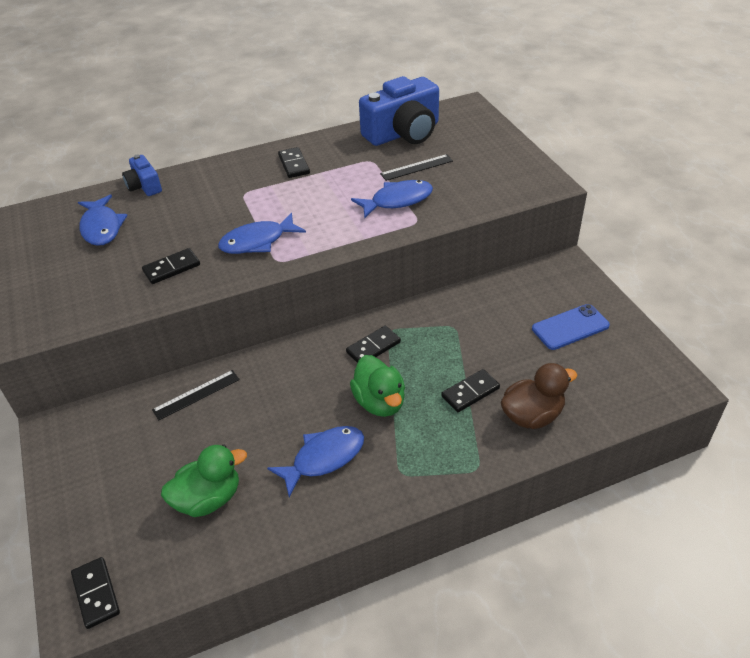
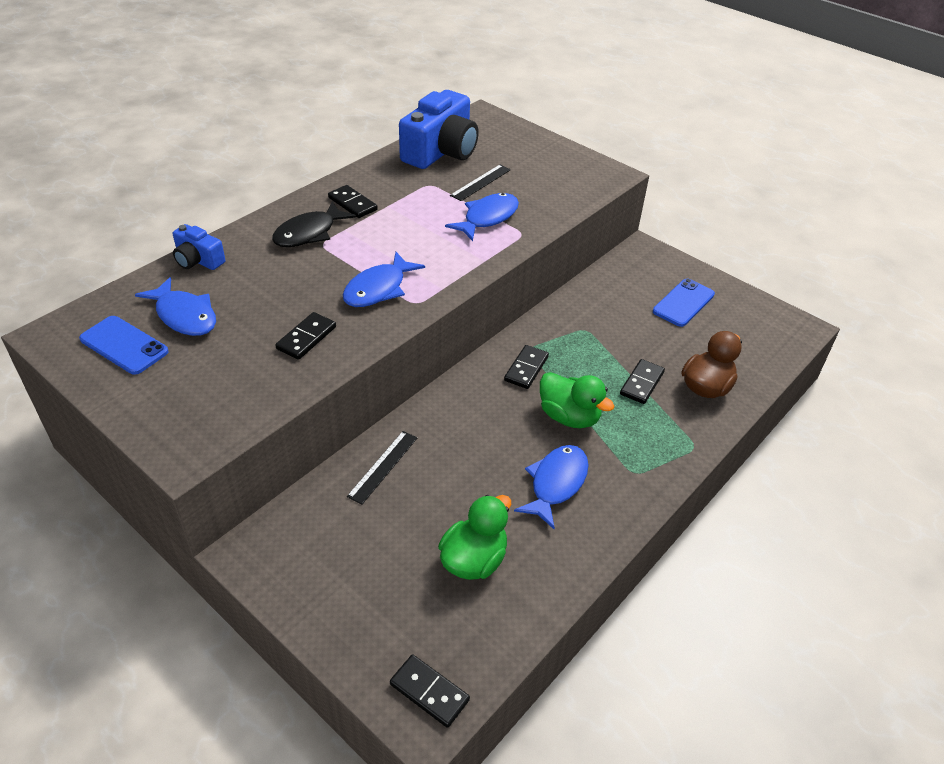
camera: 30 degrees left, 0 degrees up
(45, 240) = (124, 345): none -> blue phone
(241, 182) = (309, 233): none -> black fish

